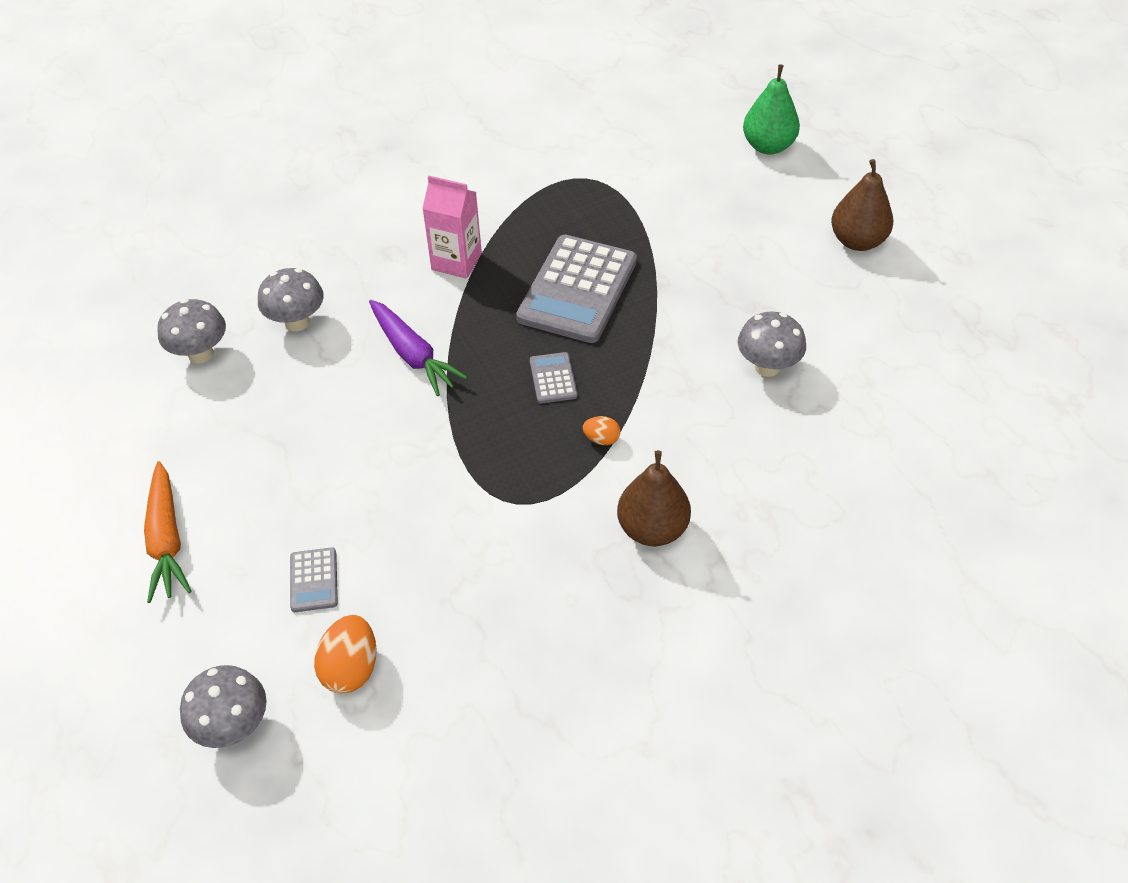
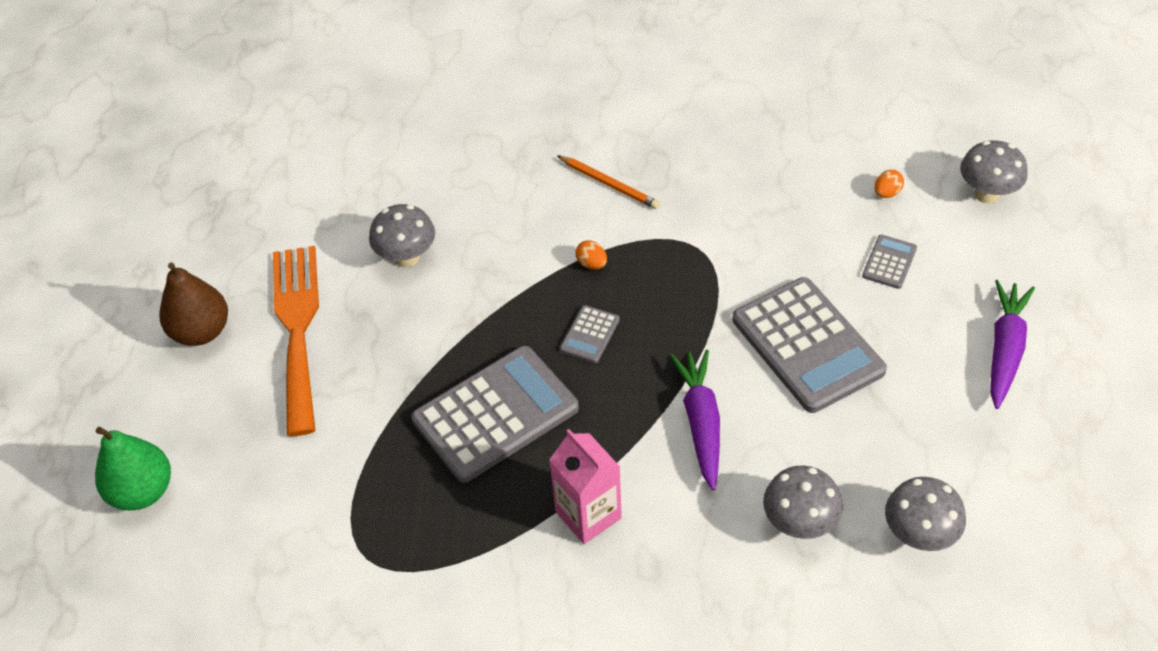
camera: 145 degrees left, 0 degrees up
(167, 540) = (1005, 349): orange carrot -> purple carrot
(351, 668) = (886, 193): orange egg -> orange egg, size x0.55
(356, 457) = (807, 345): none -> grey calculator
(652, 529) = (609, 184): brown pear -> orange pencil
(790, 276) = (297, 328): none -> orange fork

